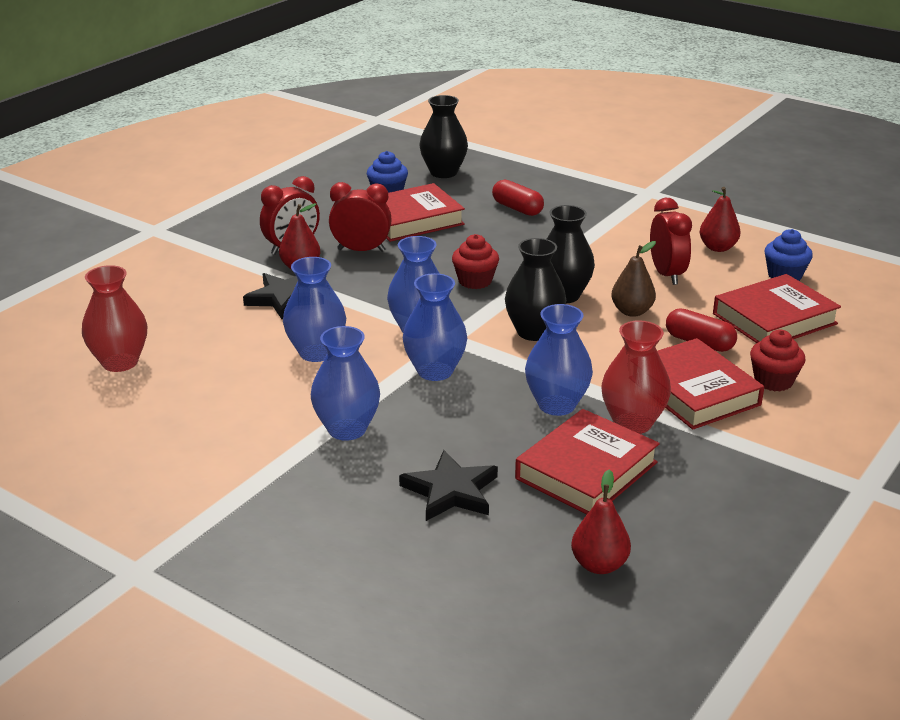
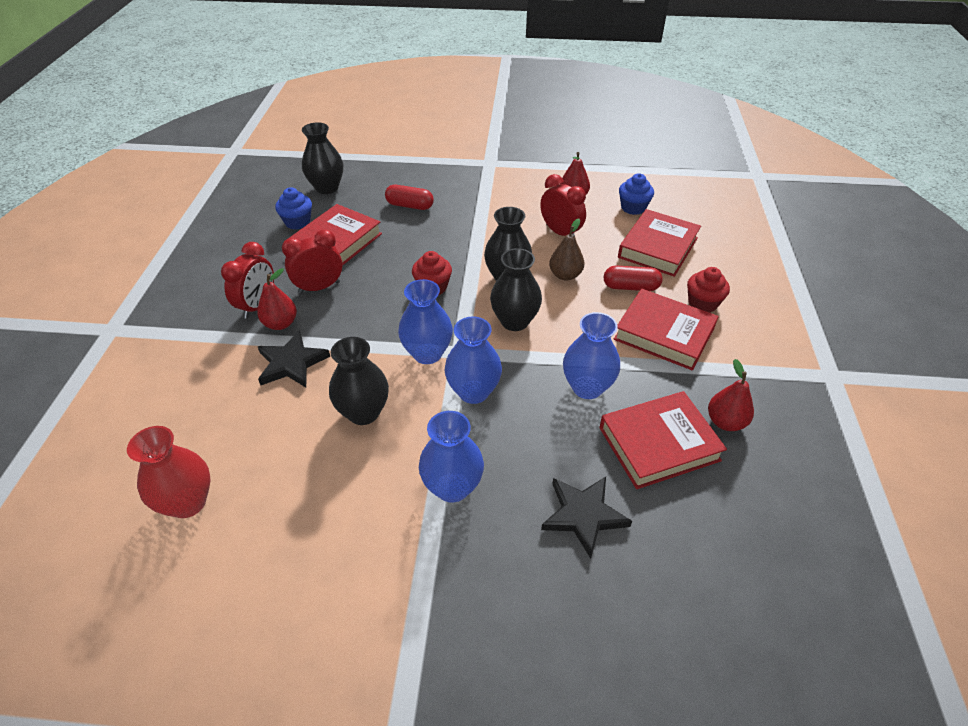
camera: 30 degrees left, 15 degrees up
(316, 352) = (363, 412): blue vase -> black vase
(586, 470) = (658, 444): red book -> red book turned 60 degrees clockwise
(599, 565) = (743, 537): red pear -> red pear (725, 422)
(632, 423) = (650, 382): red vase -> none

